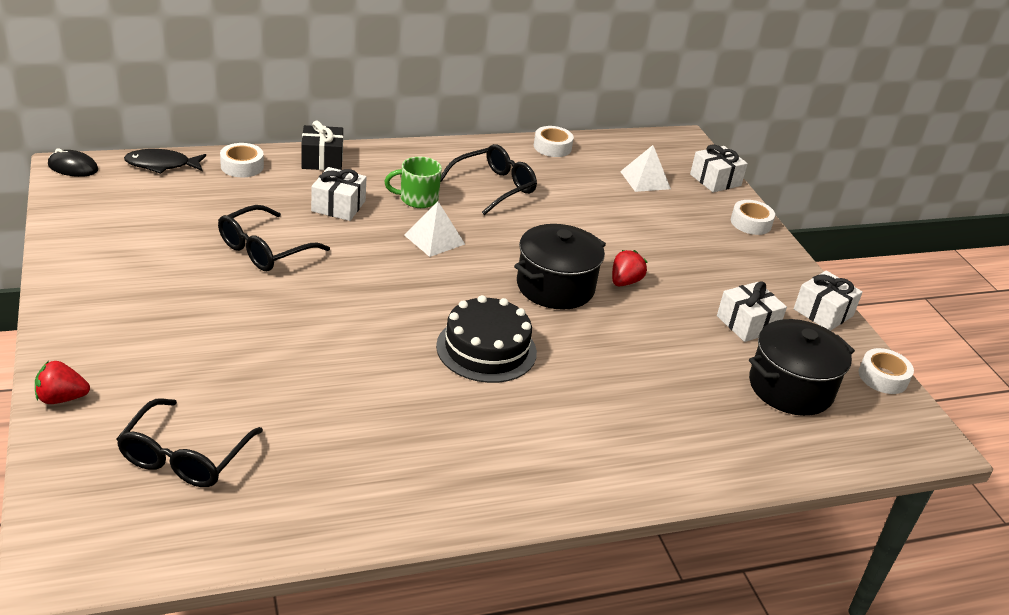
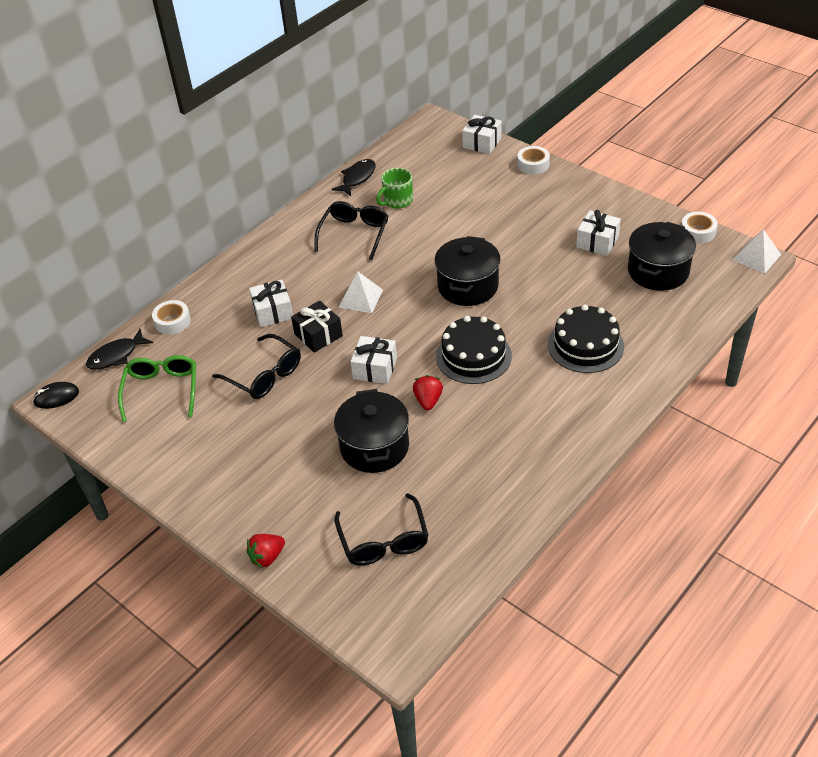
camera: 25 degrees left, 10 degrees up
(162, 211) = (162, 390): none -> green glasses
(264, 250) = (264, 375): black glasses -> black glasses turned 60 degrees counterclockwise
(286, 368) = (374, 447): none -> black pot
(322, 160) = (220, 282): black gift -> black gift (318, 335)
(417, 199) = (316, 274): green mug -> green mug (397, 201)
(552, 147) = (357, 178): white tape -> black fish
(622, 409) = (585, 345): none -> black cake
(625, 282) = (503, 256): red strawberry -> red strawberry (428, 400)
(645, 180) = (440, 169): white pyramid -> white pyramid (756, 257)
(823, 312) = (630, 207): white gift -> white gift (375, 368)

